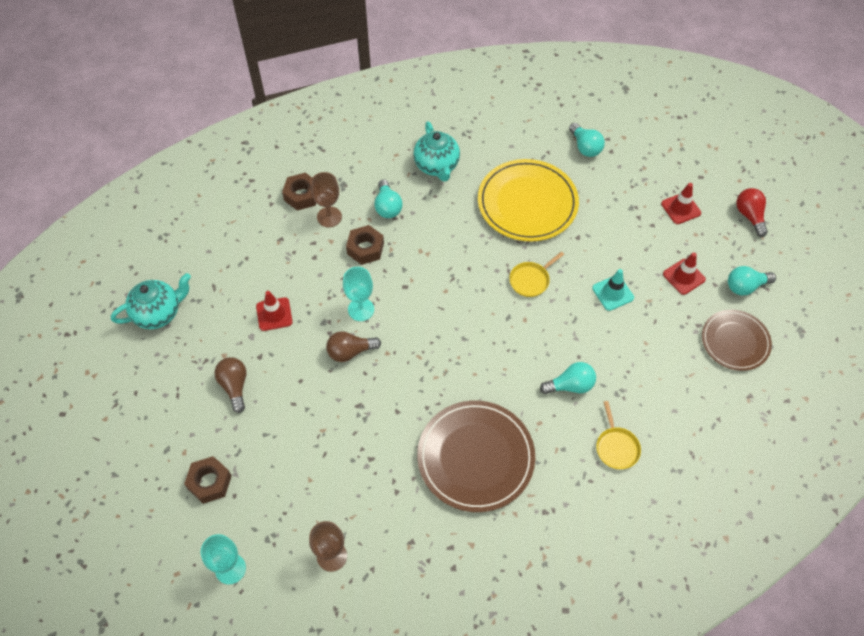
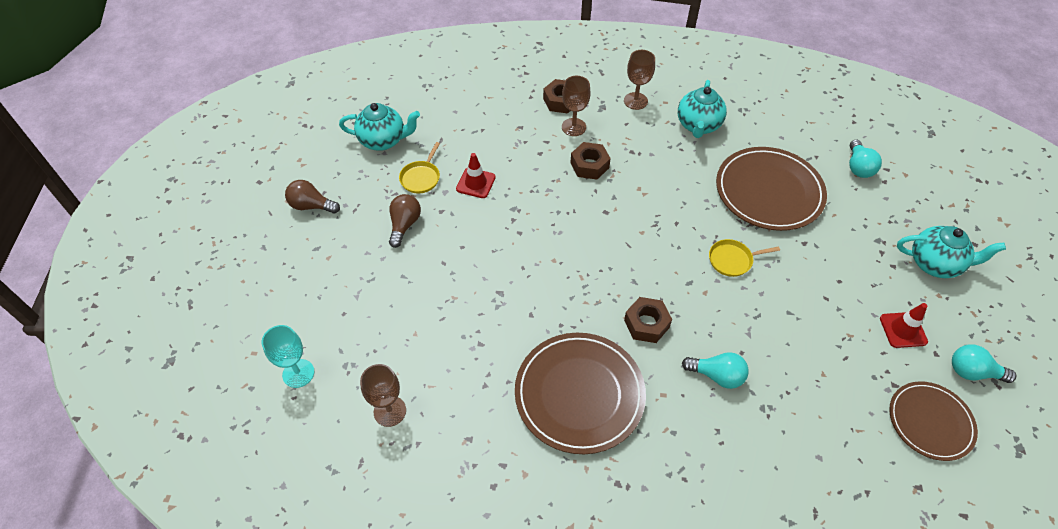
camera: 30 degrees right, 5 degrees down
(209, 482) = (331, 292): brown nut -> brown nut (646, 324)
(350, 352) = (521, 243): brown light bulb -> brown light bulb (311, 206)
(361, 309) = (553, 213): turquoise goblet -> none
(369, 165) = (635, 101): none -> brown goblet
(387, 207) = (631, 140): turquoise light bulb -> none
(527, 203) = (769, 191): yellow plate -> brown plate
(613, 293) = (813, 310): turquoise traffic cone -> none
(616, 447) = (732, 461): yellow pan -> yellow pan (421, 178)
(681, 208) = (934, 264): red traffic cone -> turquoise teapot
(749, 216) = (1014, 304): red light bulb -> none

